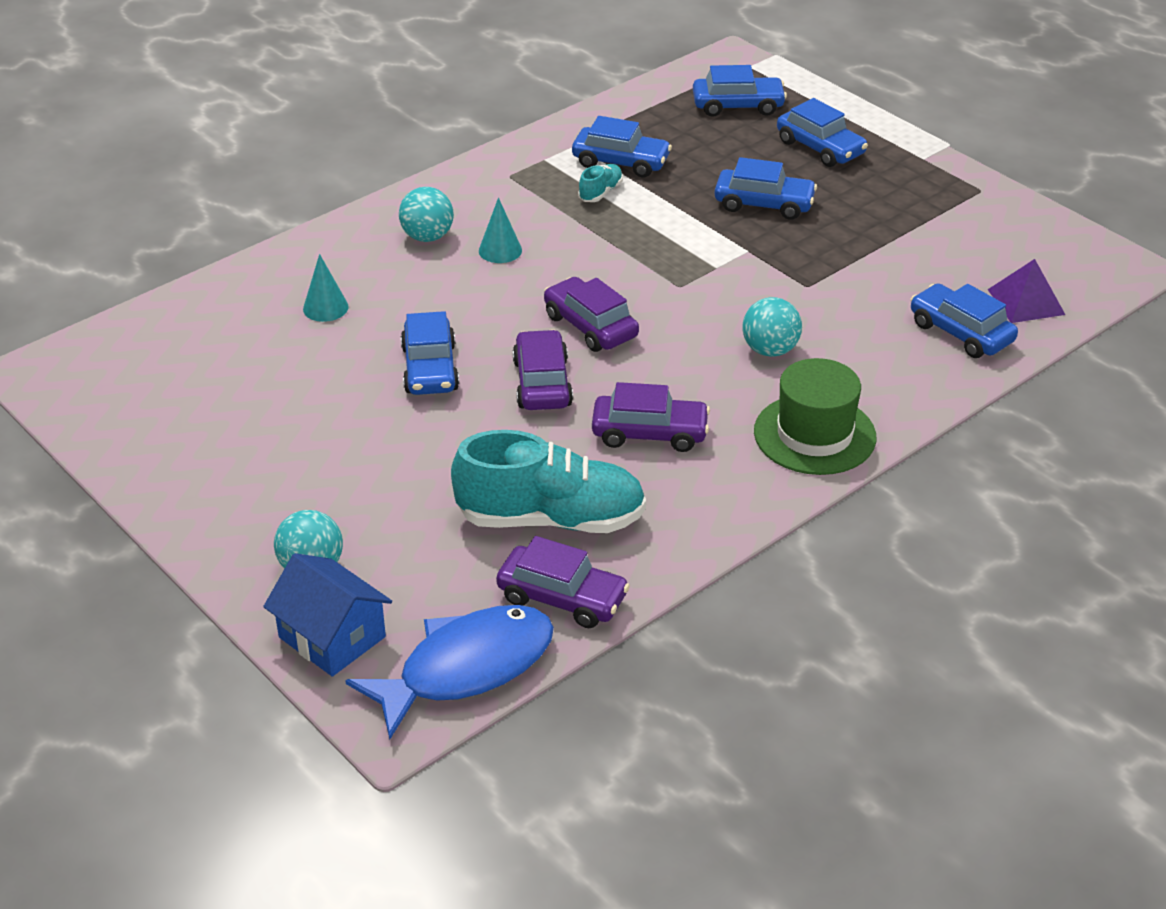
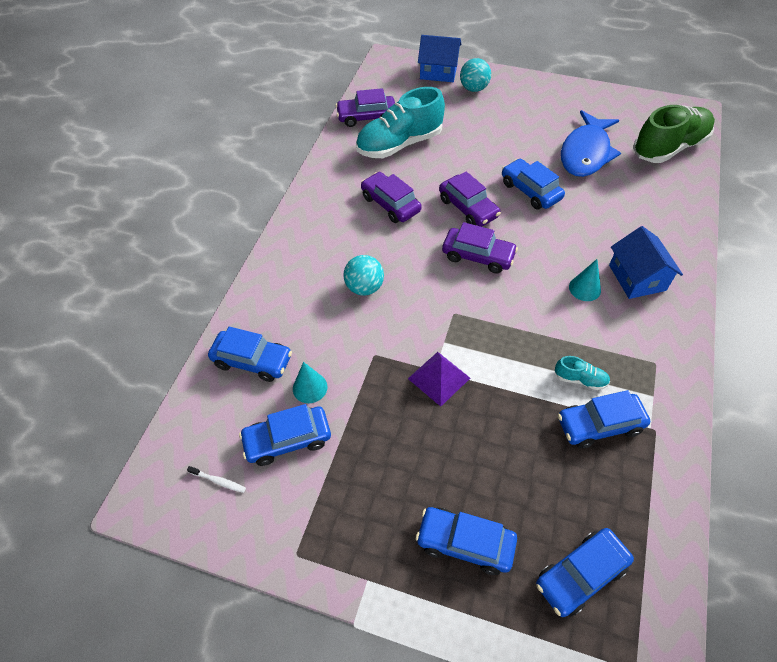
camera: 150 degrees right, 15 degrees up
(161, 341) = (669, 148): none -> green shoe
(325, 308) = (624, 201): turquoise cone -> turquoise cone (310, 387)
(427, 237) = (637, 277): turquoise ball -> blue house
(466, 668) = (380, 81): blue fish -> blue fish (586, 153)
(600, 192) = (580, 379): turquoise shoe -> turquoise shoe turned 75 degrees counterclockwise
(649, 433) = (390, 204): purple car -> purple car turned 75 degrees clockwise
(764, 204) = (459, 431): blue car -> blue car (287, 440)
(814, 434) = (305, 241): green hat -> none
(1026, 301) = (216, 416): purple pyramid -> purple pyramid (439, 378)
(1040, 255) = (218, 481): none -> white toothbrush

